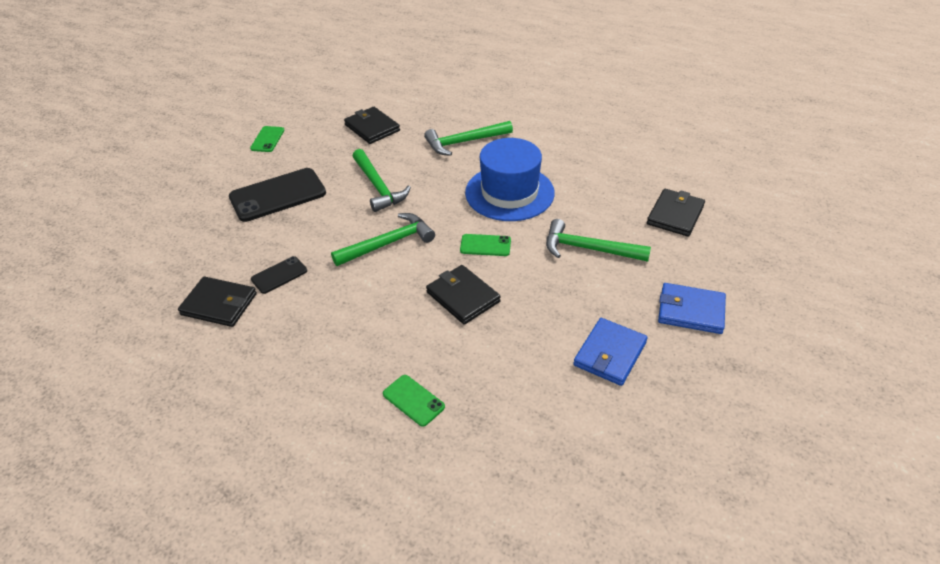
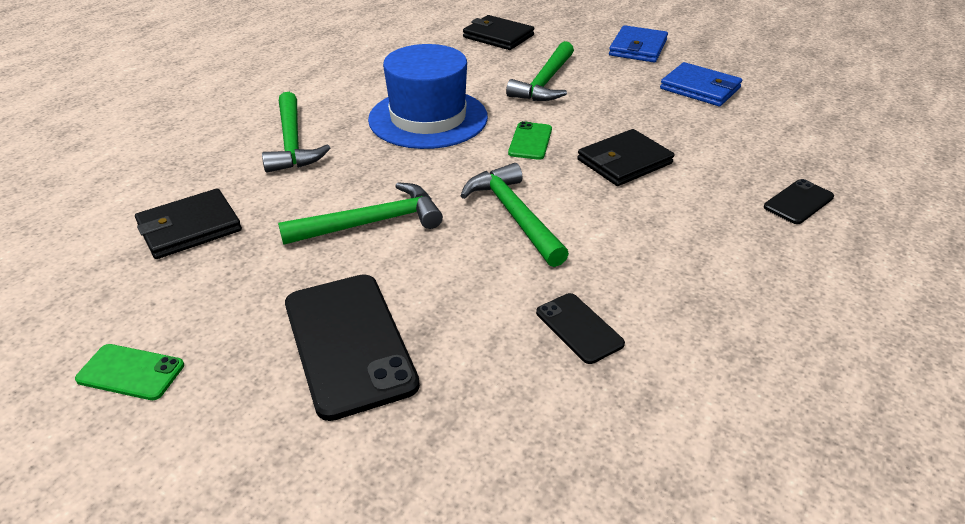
camera: 85 degrees left, 5 degrees down
(219, 304) = (654, 403): black wallet -> none
(413, 400) = (798, 202): green phone -> black phone

